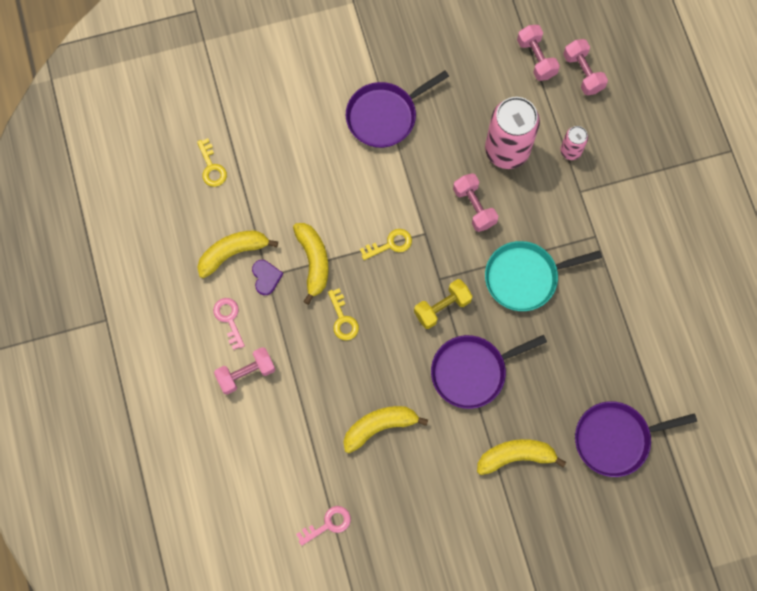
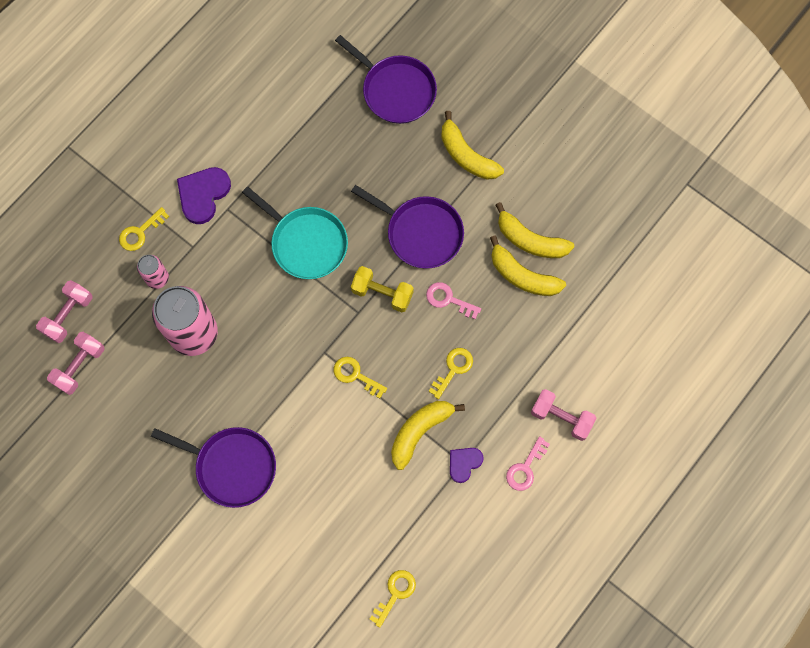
camera: 125 degrees left, 0 degrees up
(233, 253) = (463, 510): yellow banana -> yellow banana (530, 240)
(328, 524) = (630, 262): pink key -> pink key (448, 299)
(474, 207) = (269, 326): pink dumbbell -> none
(618, 160) = (140, 232): none -> yellow key
(620, 225) = (203, 194): none -> purple heart

